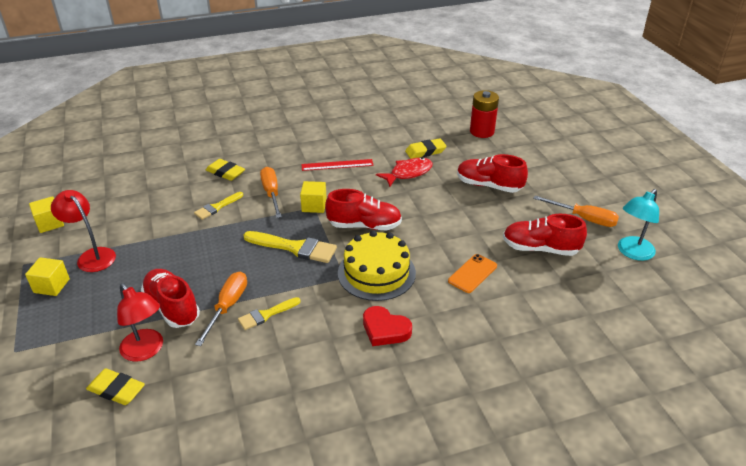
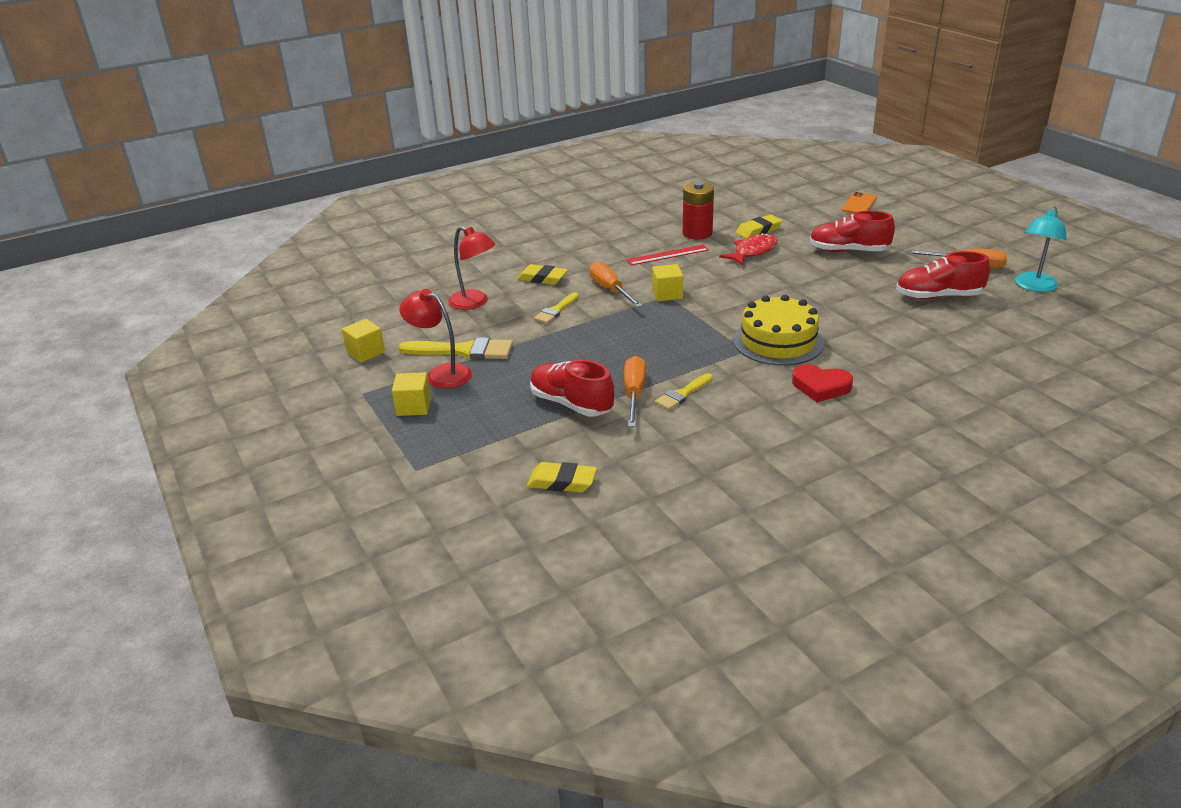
camera: 10 degrees left, 5 degrees down
(146, 351) = (570, 445): red lamp -> red lamp (474, 303)
(295, 248) = (672, 333): yellow brush -> yellow brush (463, 351)
(364, 225) = (736, 303): red shoe -> none
(472, 273) = (881, 327): orange phone -> orange phone (859, 204)
(482, 131) = (809, 205): red battery -> red battery (697, 233)

